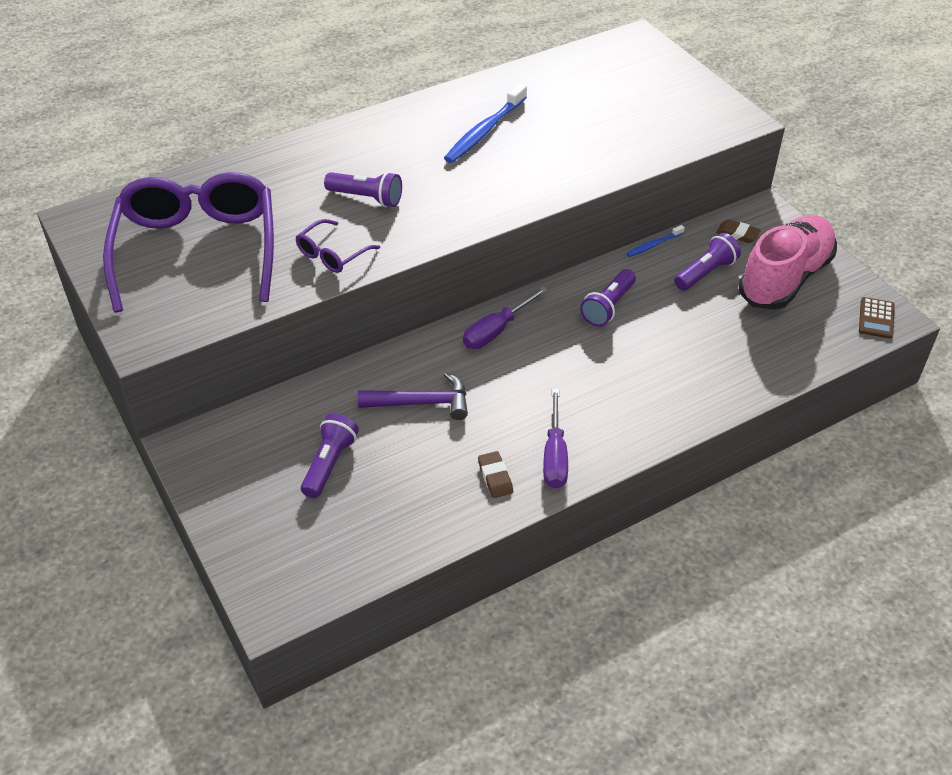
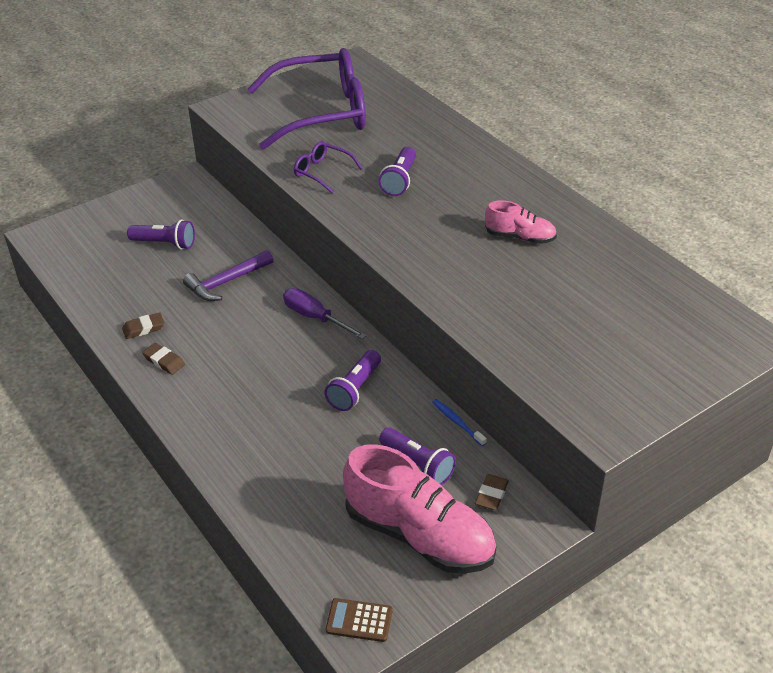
camera: 85 degrees right, 5 degrees down
(421, 403) = (226, 282): purple hammer -> purple hammer turned 60 degrees clockwise
(484, 131) = (520, 237): blue toothbrush -> pink shoe
(555, 455) = (164, 361): purple screwdriver -> brown eraser
(608, 307) = (354, 389): purple flashlight -> purple flashlight turned 90 degrees counterclockwise

